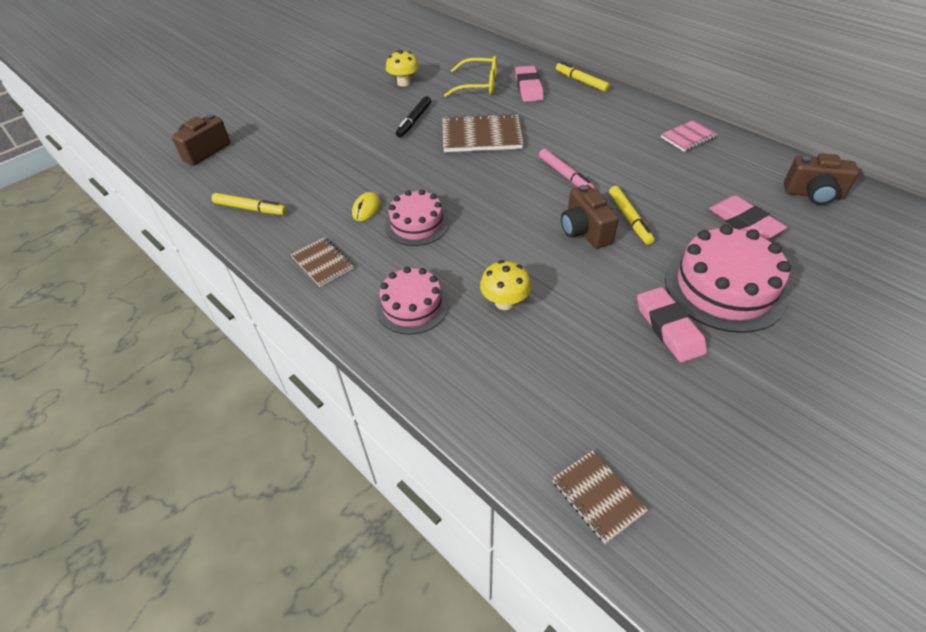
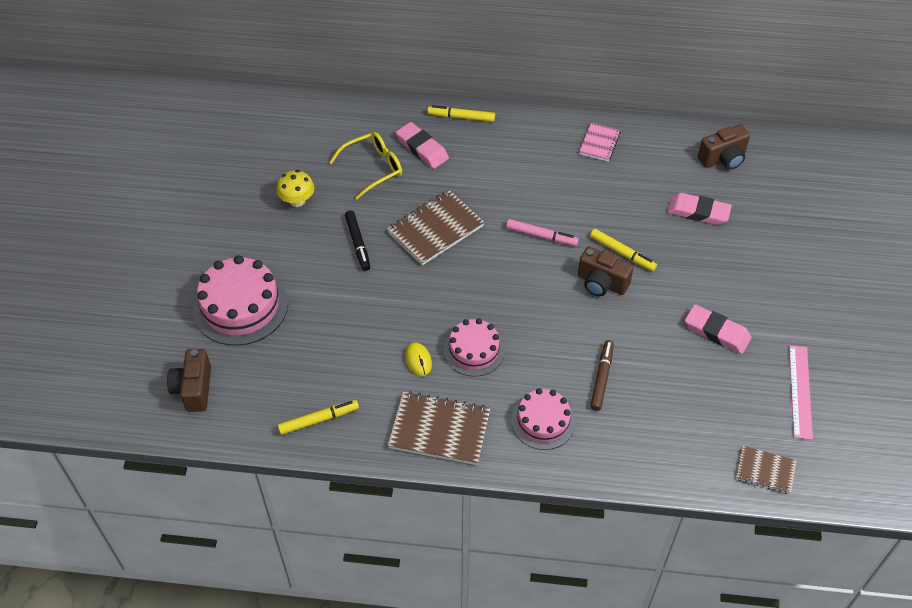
camera: 40 degrees left, 5 degrees up
(322, 263) = (439, 430): brown notebook -> brown notebook, size x1.72
(504, 302) = (601, 378): yellow mushroom -> brown marker
(723, 440) = (800, 391): none -> pink ruler
(724, 287) = (725, 278): pink cake -> pink cake (240, 306)

